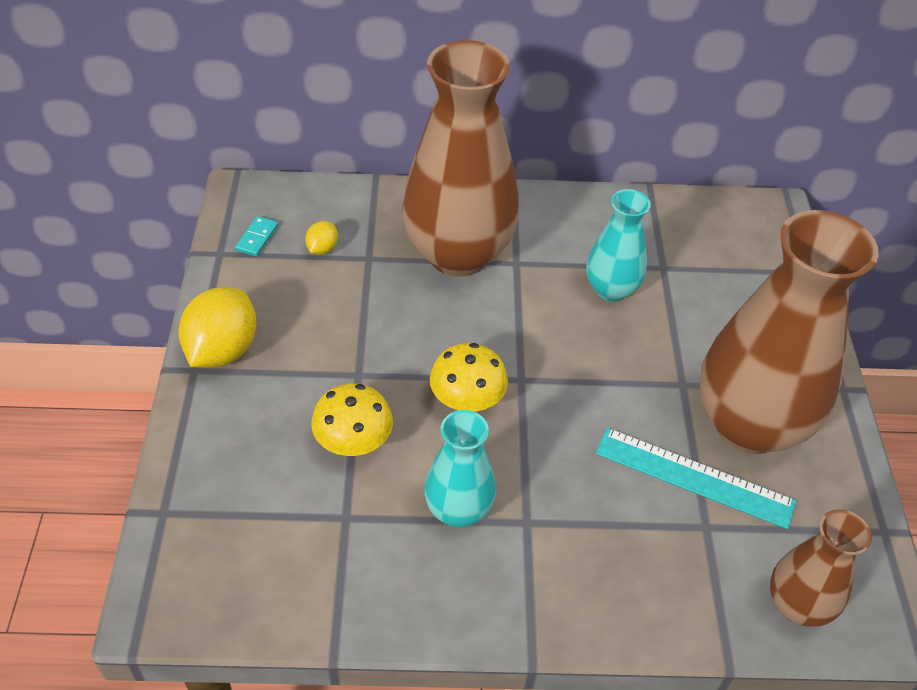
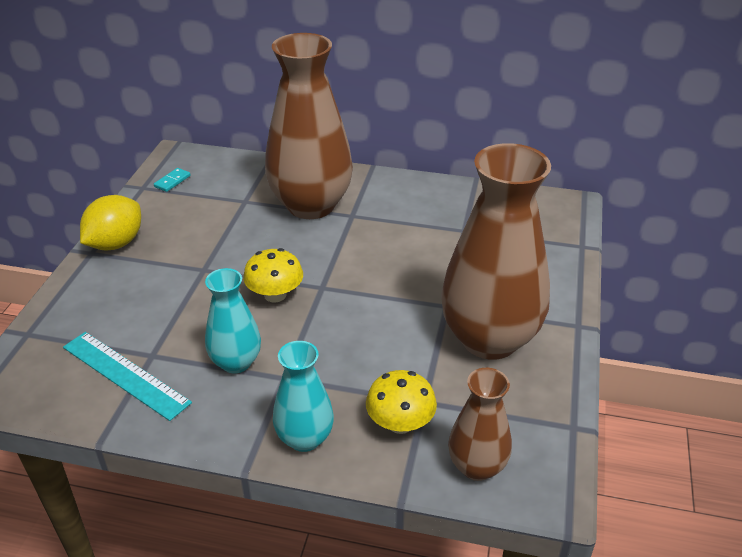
camera: 15 degrees right, 10 degrees down
(322, 249) = (214, 192): yellow lemon -> none
(353, 441) = (180, 309): yellow mushroom -> yellow mushroom (400, 423)
(611, 289) = (417, 239): turquoise vase -> turquoise vase (305, 438)
(694, 477) = (428, 367): turquoise ruler -> turquoise ruler (125, 374)

